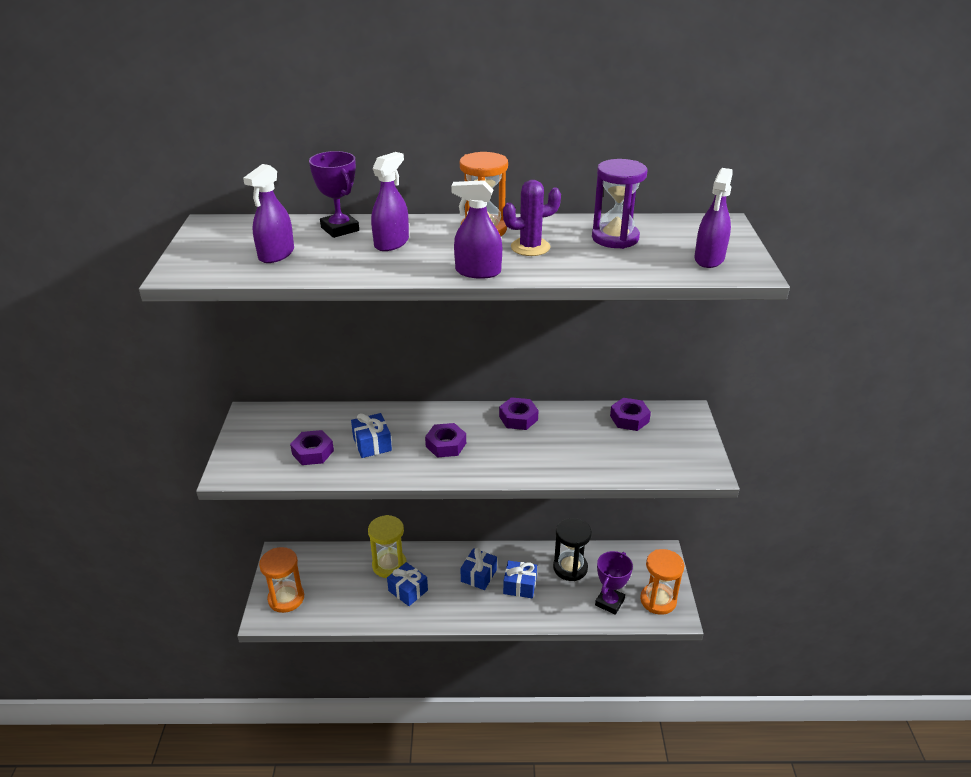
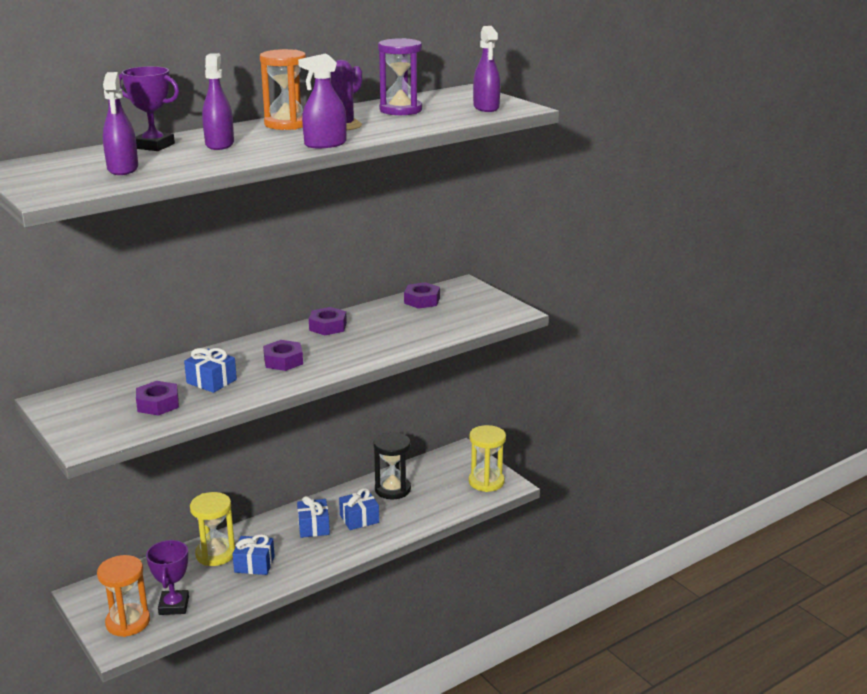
camera: 35 degrees left, 10 degrees down
(609, 602) = (448, 499): purple trophy -> purple trophy (174, 606)
(658, 600) = (486, 482): orange hourglass -> yellow hourglass

